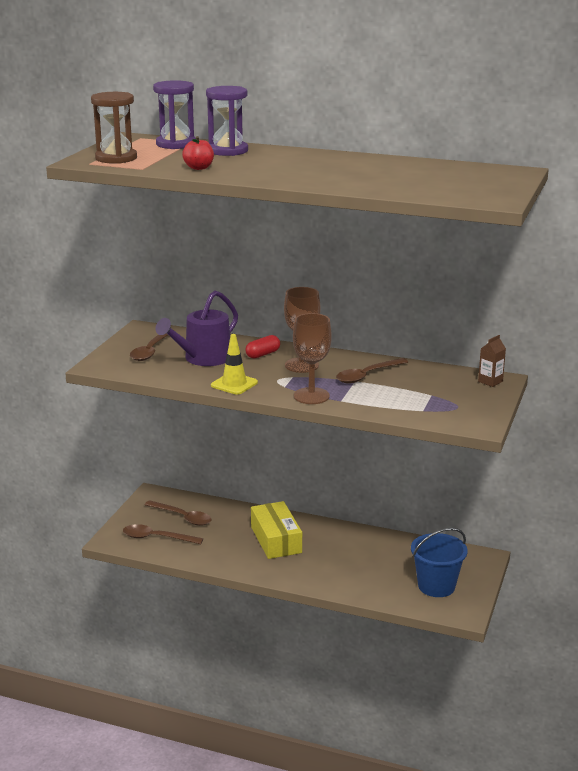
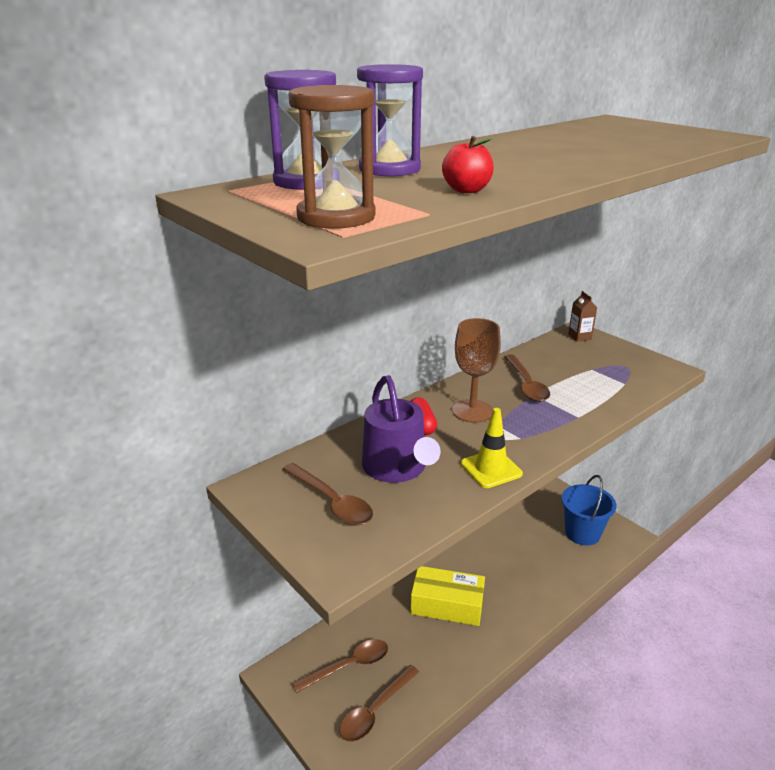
camera: 60 degrees left, 5 degrees up
(311, 396) = (557, 430): brown goblet -> none

